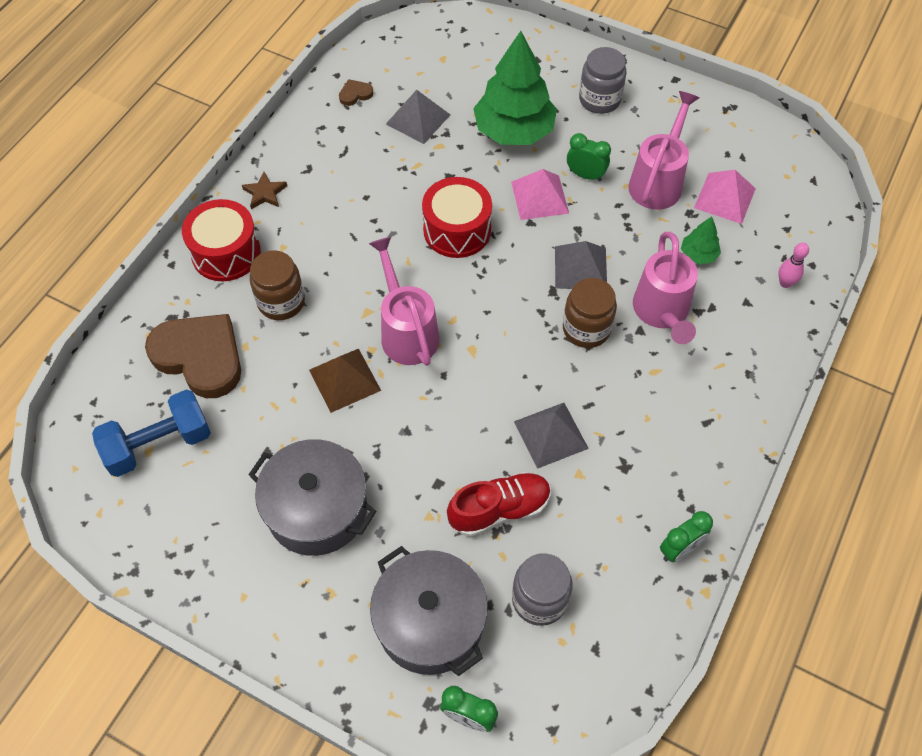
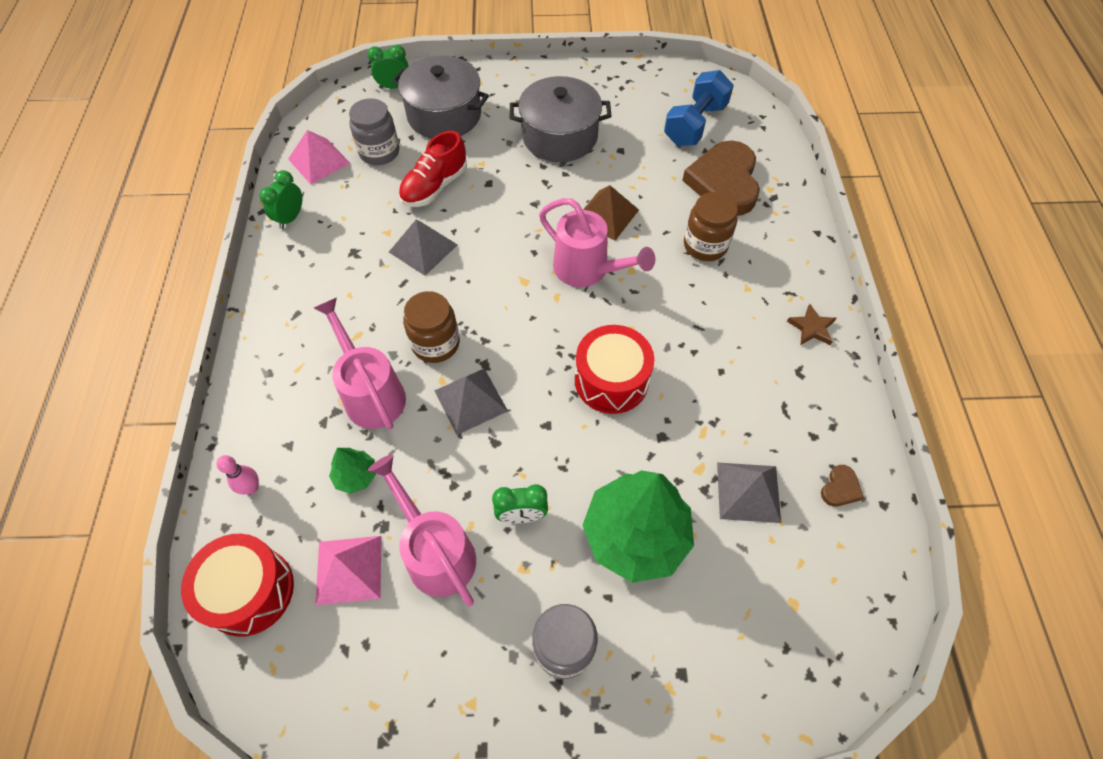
camera: 150 degrees right, 0 degrees up
(200, 357) = (724, 182): brown heart -> brown heart turned 90 degrees clockwise
(226, 253) = (787, 261): red drum -> red drum (250, 591)
(539, 197) = (555, 460): pink pyramid -> pink pyramid (319, 161)
(658, 181) = (436, 551): pink watering can -> pink watering can turned 150 degrees clockwise

